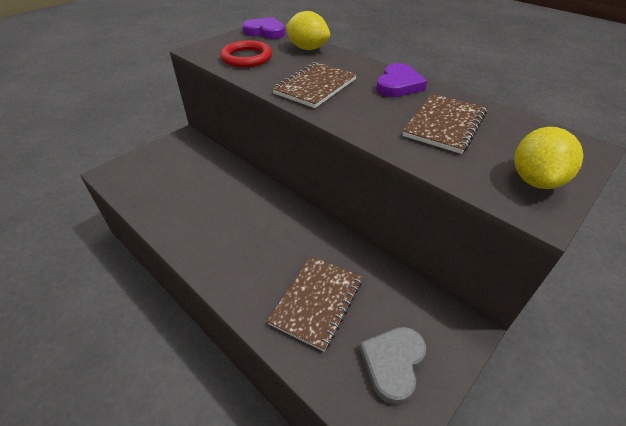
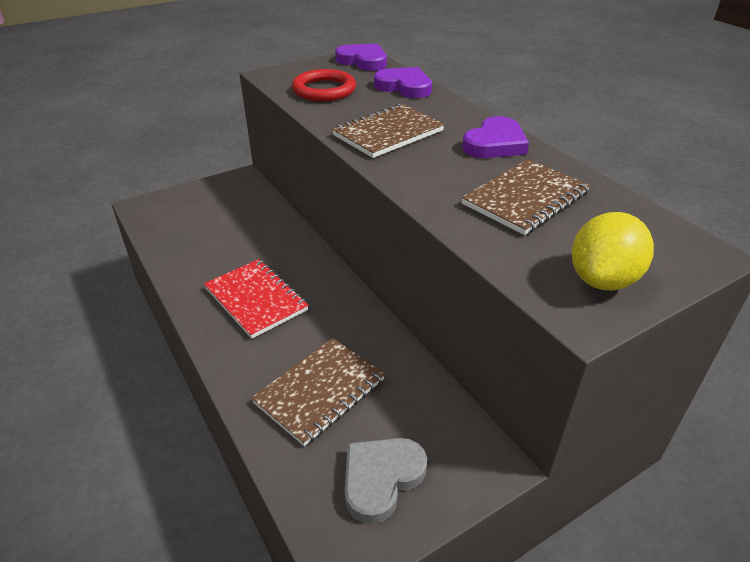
camera: 15 degrees right, 5 degrees down
(235, 235) = (256, 299): none -> red notebook
(307, 48) = (404, 87): yellow lemon -> purple heart

